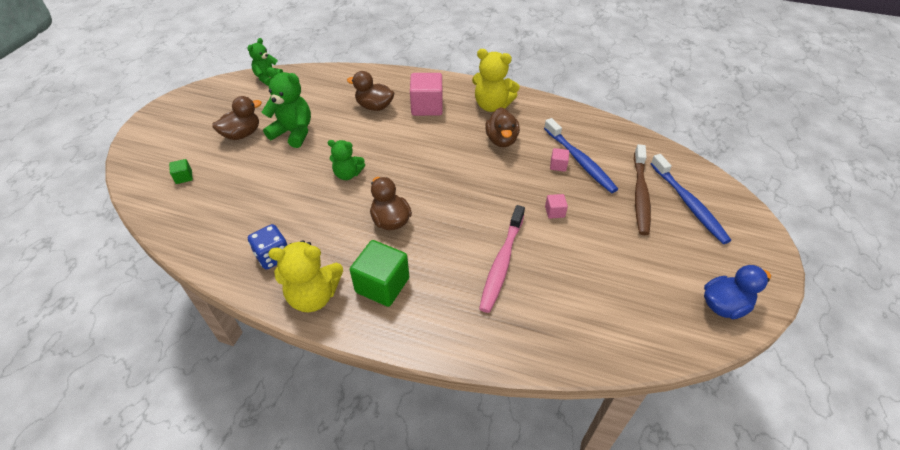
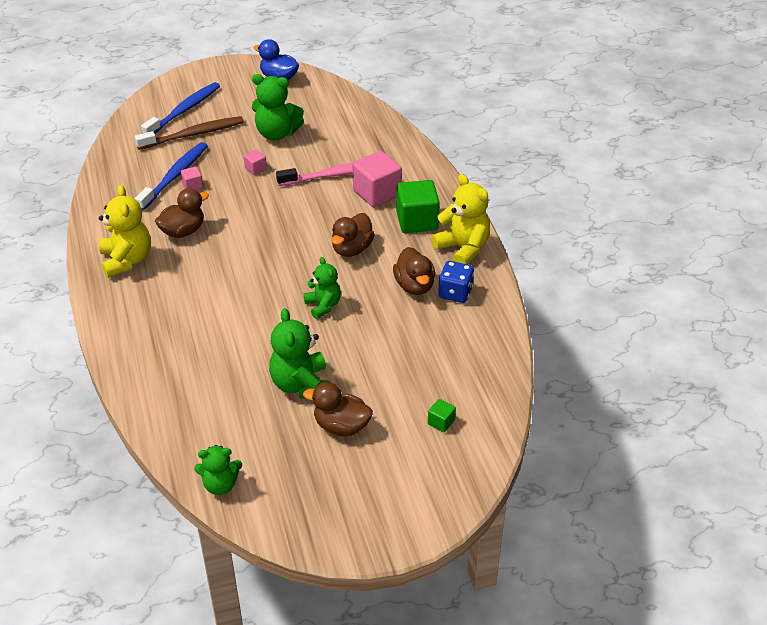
camera: 125 degrees left, 5 degrees down
(374, 106) = (200, 347): brown duck -> brown duck (414, 286)
(427, 107) = (168, 306): pink cube -> pink cube (377, 193)
(605, 252) = (277, 133): none -> green teddy bear

